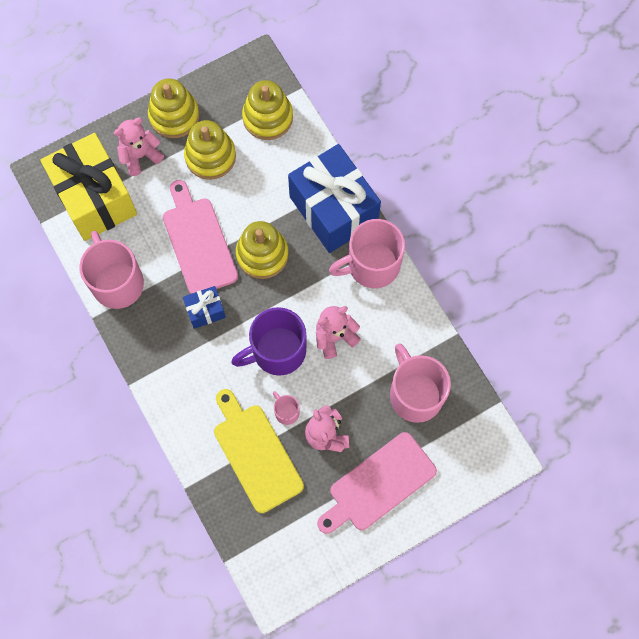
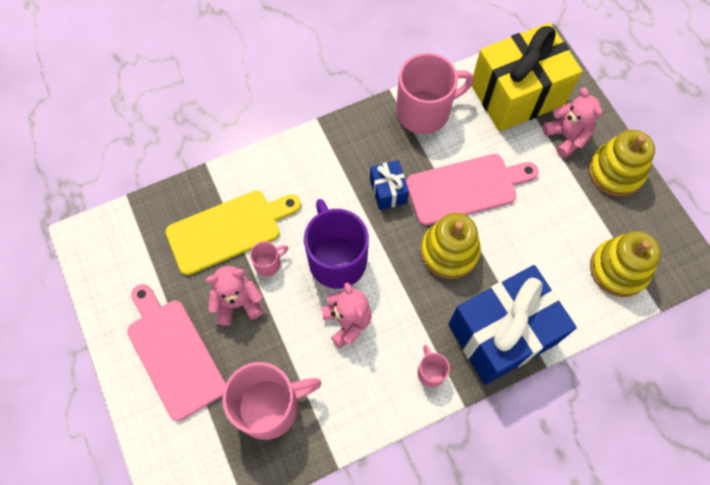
camera: 95 degrees right, 5 degrees down
(210, 156) = (567, 205): yellow stacking toy -> none
(371, 265) = (430, 372): pink mug -> pink mug, size x0.45

